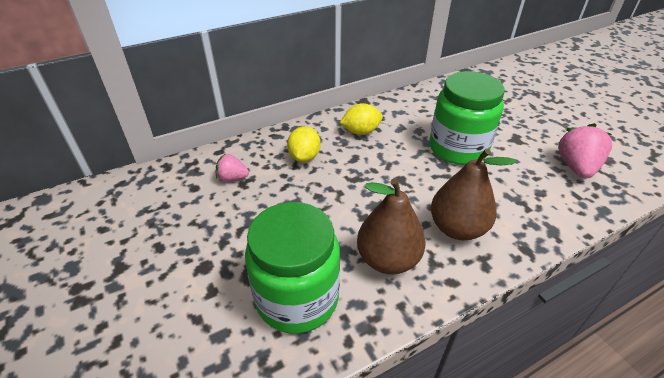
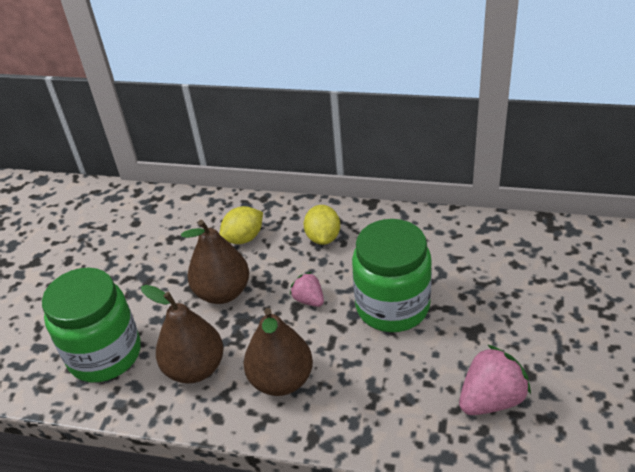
camera: 45 degrees right, 0 degrees up
(232, 178) = (169, 228): pink strawberry -> pink strawberry (309, 300)
(337, 198) = (222, 292): none -> brown pear
(361, 131) = (323, 237): yellow lemon -> yellow lemon turned 60 degrees clockwise

